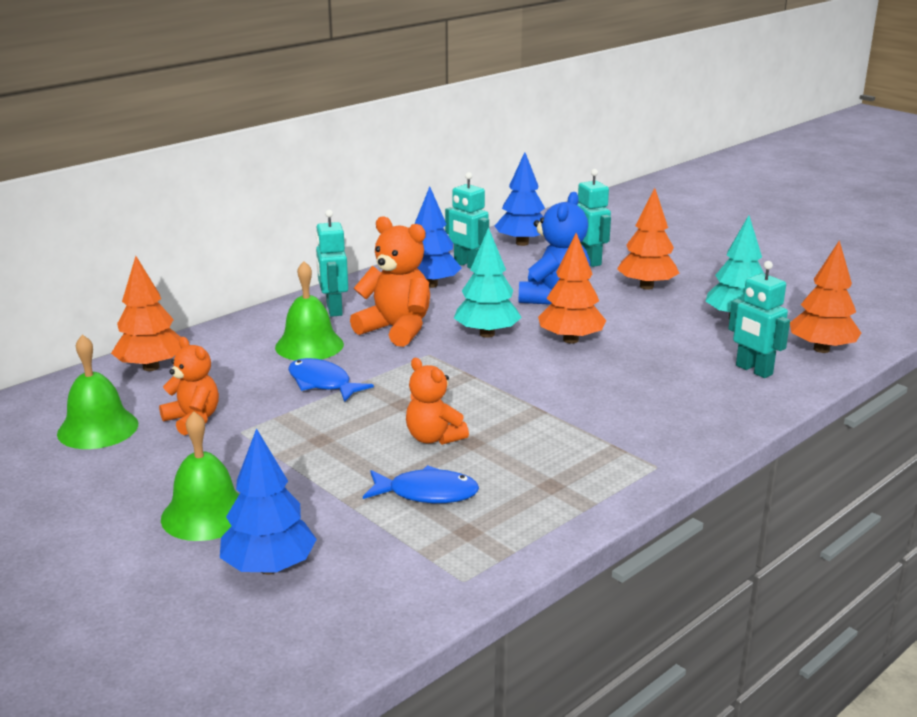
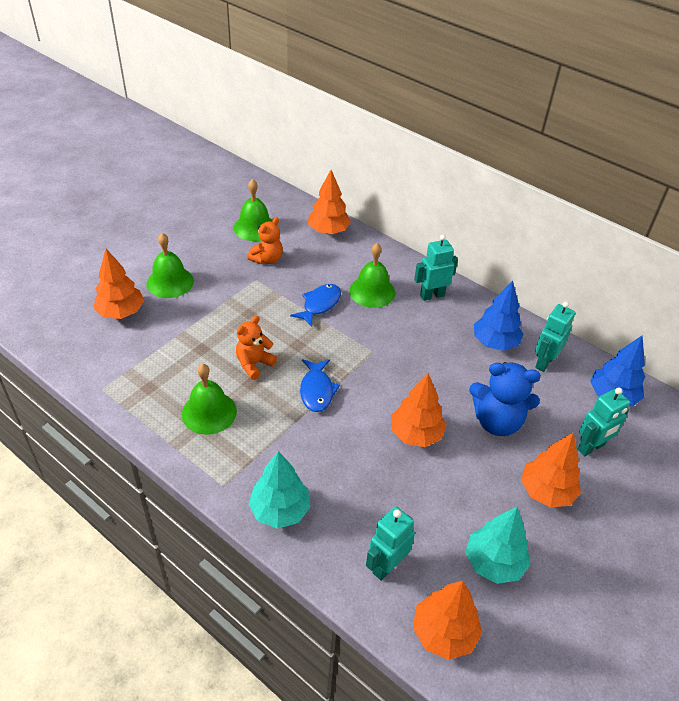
camera: 80 degrees right, 20 degrees up
(269, 567) = (121, 312): blue tree -> orange tree
(396, 329) = (408, 331): orange teddy bear -> none
(427, 493) = (189, 366): blue fish -> blue fish (317, 390)
(487, 334) = (413, 382): turquoise tree -> turquoise tree (280, 510)
(526, 476) = (209, 412): none -> green bell

